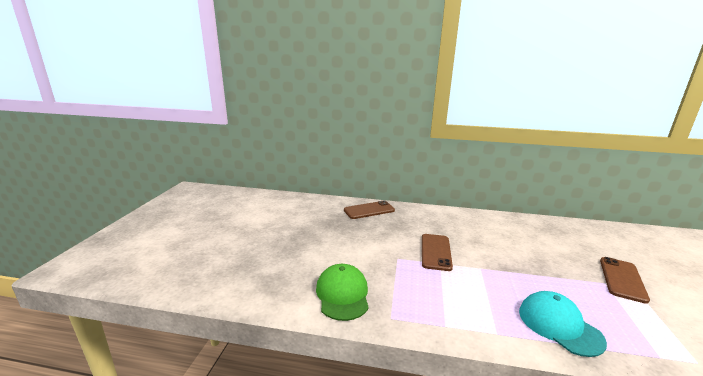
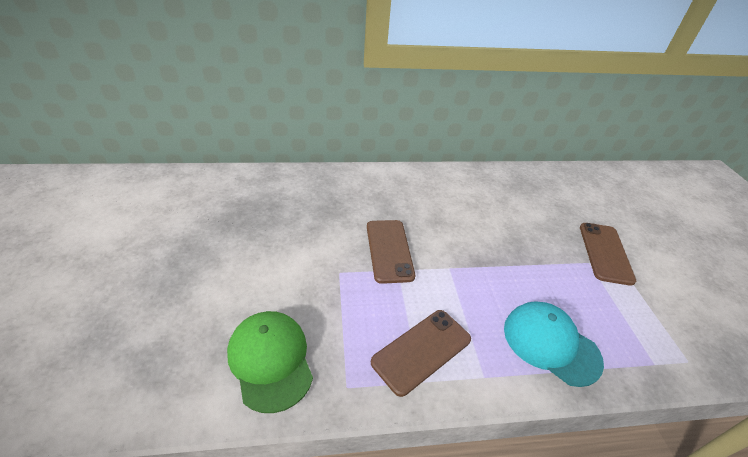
camera: 20 degrees left, 20 degrees up
(369, 210) = (284, 186): brown phone -> brown phone (422, 351)

